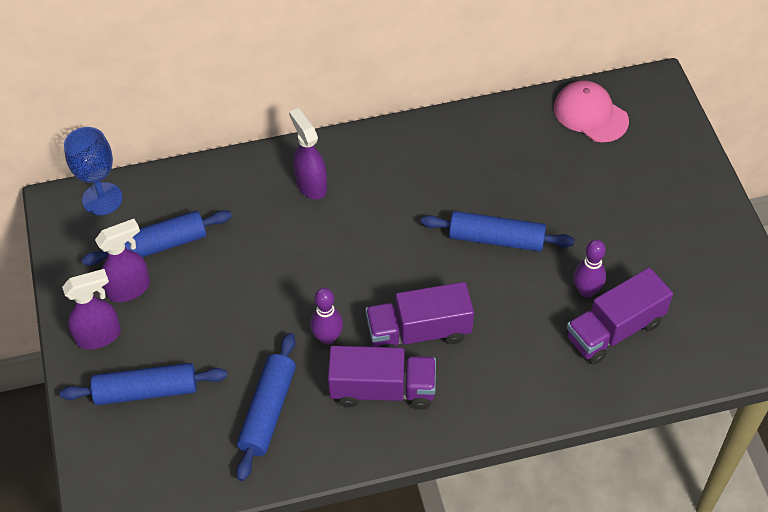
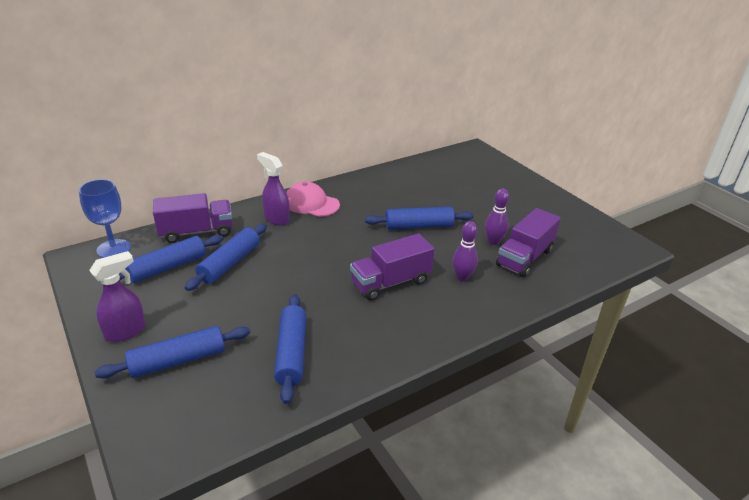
camera: 20 degrees left, 20 degrees down
(129, 289) = (147, 297): purple spray bottle -> none
(233, 254) = (229, 263): none -> blue rolling pin
(327, 338) = (323, 298): purple bowling pin -> purple bowling pin (462, 277)
(382, 389) = (380, 321): purple truck -> purple truck (196, 232)
(590, 114) = (444, 164): pink cap -> pink cap (311, 203)

